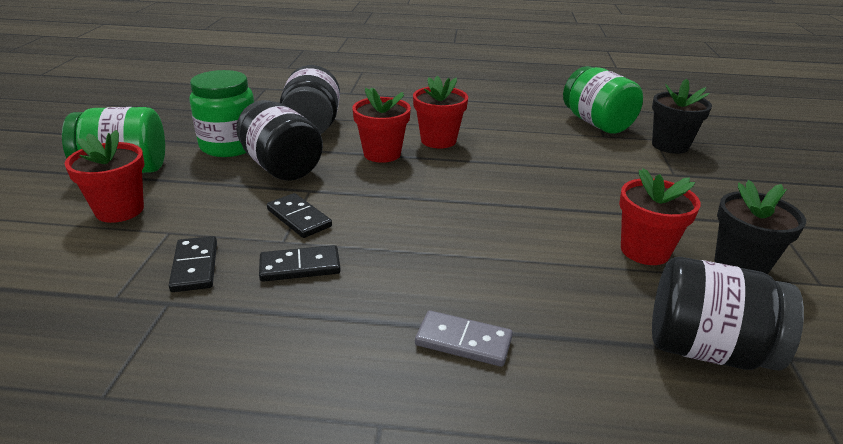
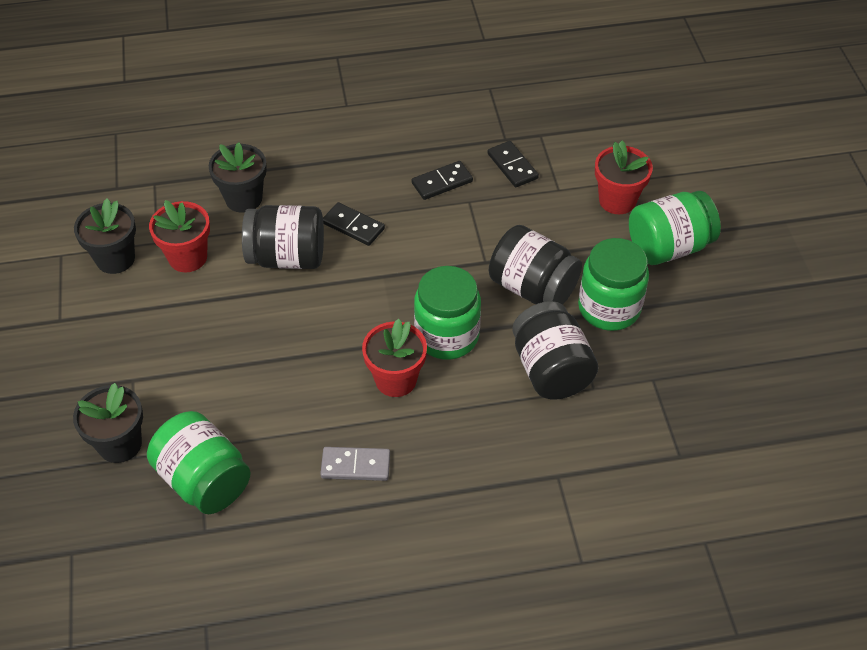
camera: 165 degrees right, 20 degrees up
(299, 218) = (472, 226): black domino -> black domino (353, 226)
(382, 154) = (447, 336): red flower pot -> green jar
(463, 341) = (315, 155): grey domino -> grey domino (355, 466)
(578, 301) = (243, 199): none -> black flower pot
(707, 349) = (166, 182): black jar -> black jar (287, 257)

